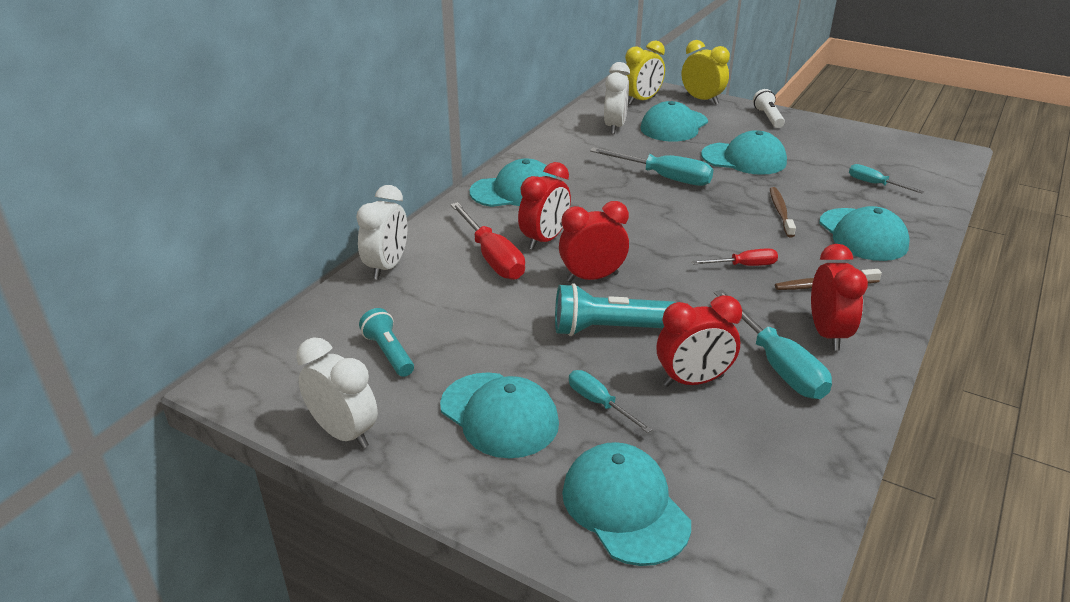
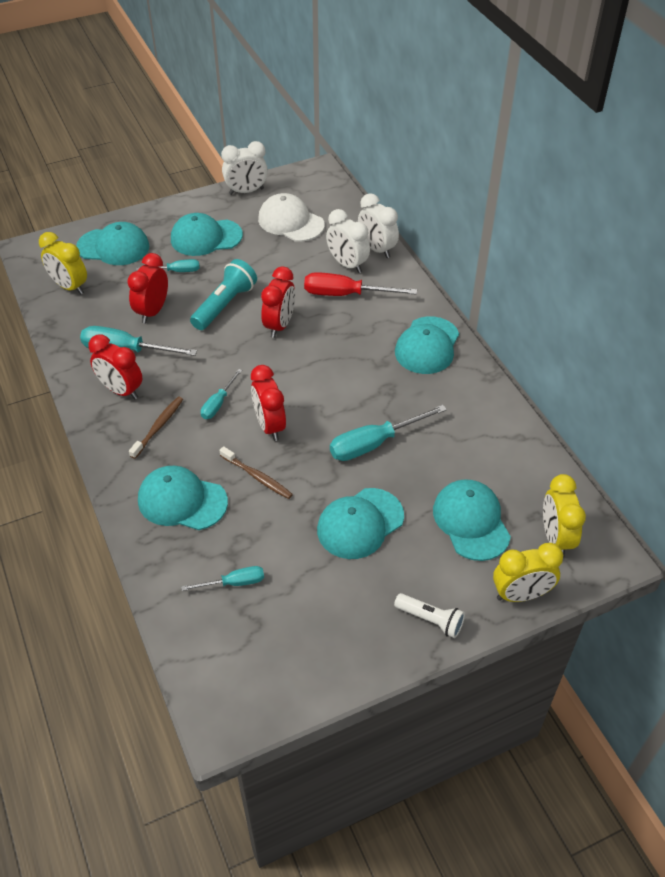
camera: 125 degrees right, 15 degrees up
(388, 353) = (290, 222): turquoise flashlight -> white cap
(544, 240) = (344, 327): red clock -> red clock (269, 426)
(615, 127) = (502, 474): white clock -> white clock (347, 264)
(744, 266) = (218, 403): red screwdriver -> turquoise screwdriver
(759, 496) = (69, 287): none -> yellow clock

